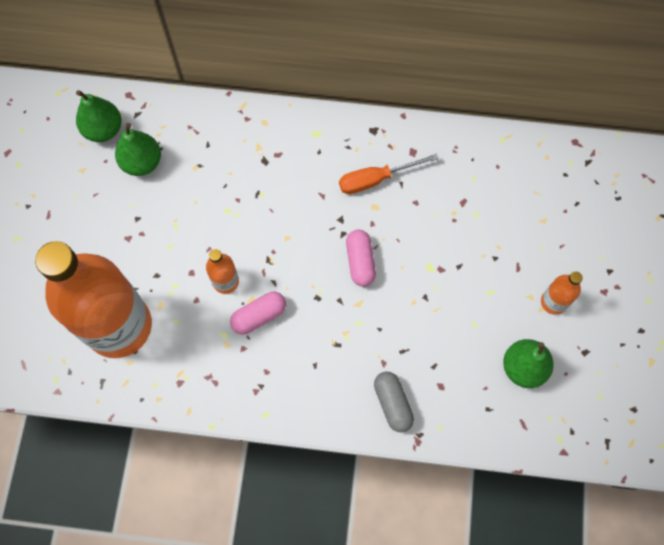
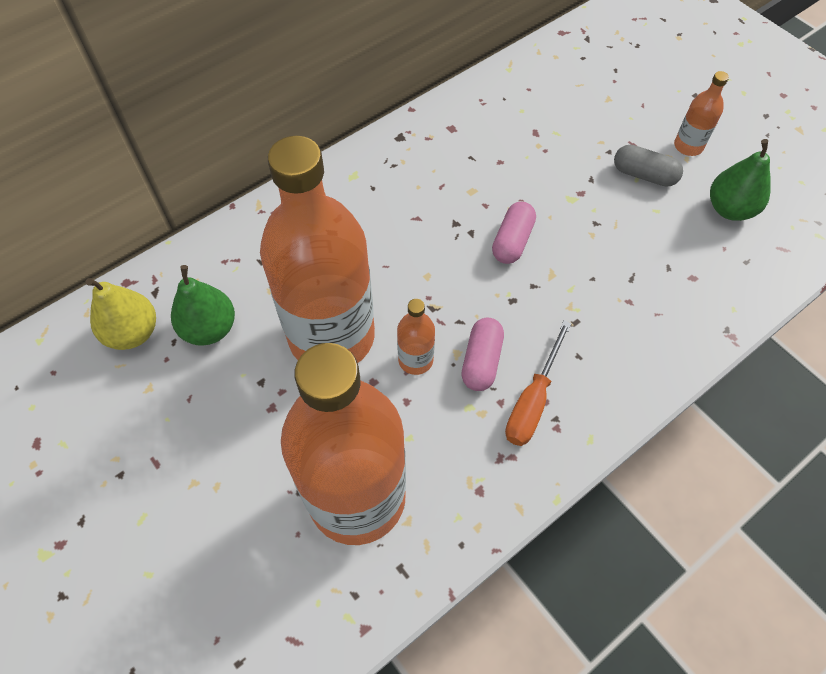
camera: 45 degrees left, 10 degrees down
(103, 130) = (133, 333): green pear -> yellow pear
(197, 226) = (331, 336): none -> orange bottle
(360, 262) = (512, 241): pink capsule -> pink capsule turned 75 degrees clockwise
(376, 179) = (447, 170): orange screwdriver -> orange screwdriver (532, 400)
(392, 404) = (677, 326): grey capsule -> grey capsule (644, 175)

